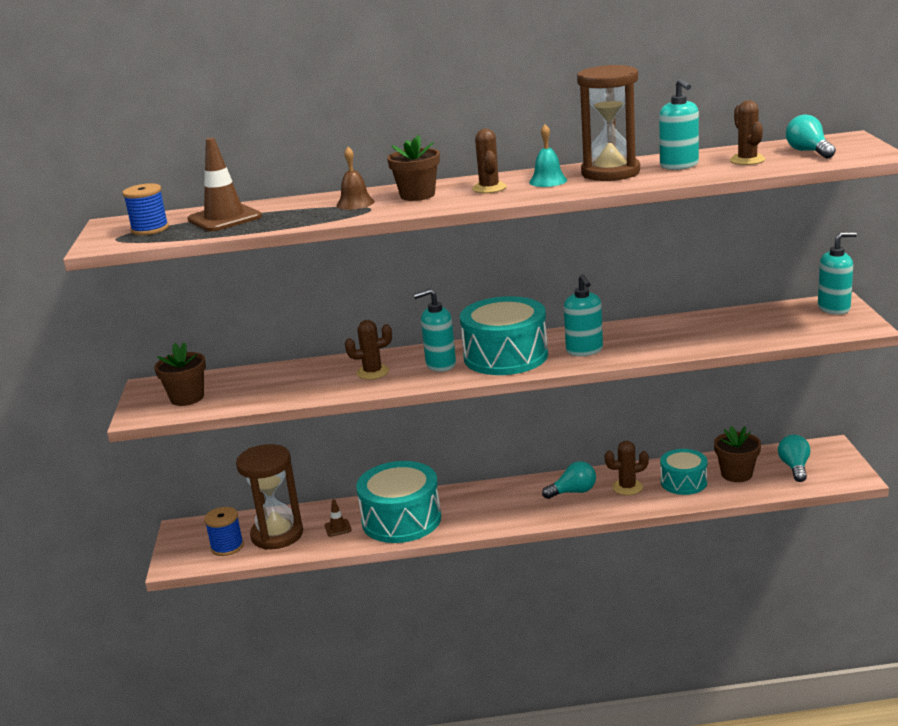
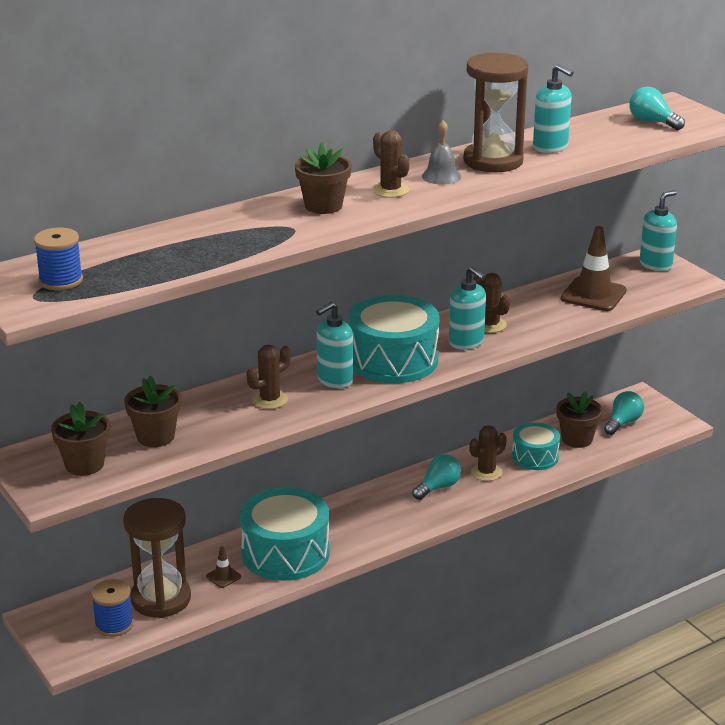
camera: 30 degrees left, 5 degrees up
(224, 218) = (135, 257): brown traffic cone -> brown traffic cone (593, 295)
(258, 386) = (155, 437): none -> brown flower pot
(355, 203) = (266, 222): brown bell -> none
(548, 181) = (441, 176): turquoise bell -> grey bell
(747, 160) = (607, 136): brown cactus -> brown cactus (490, 325)
(794, 467) = (623, 423): turquoise light bulb -> turquoise light bulb turned 60 degrees clockwise

